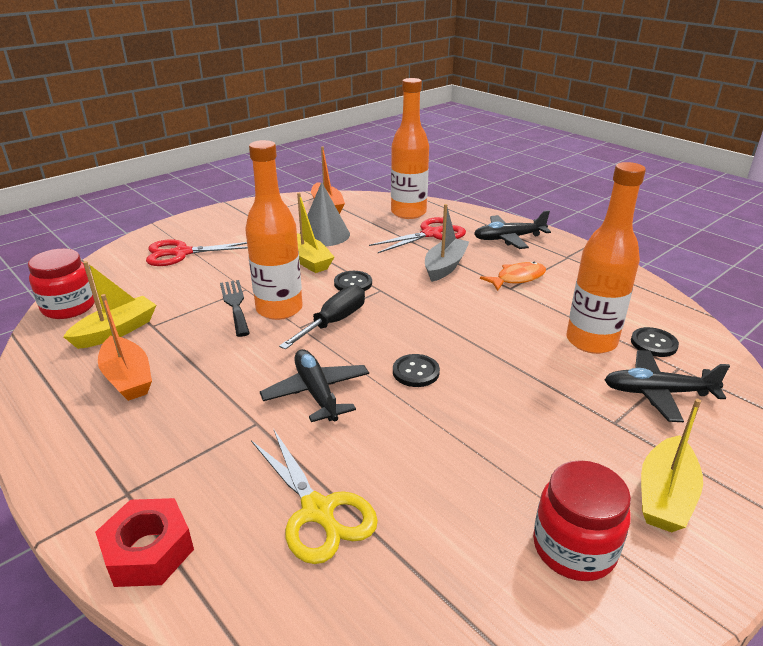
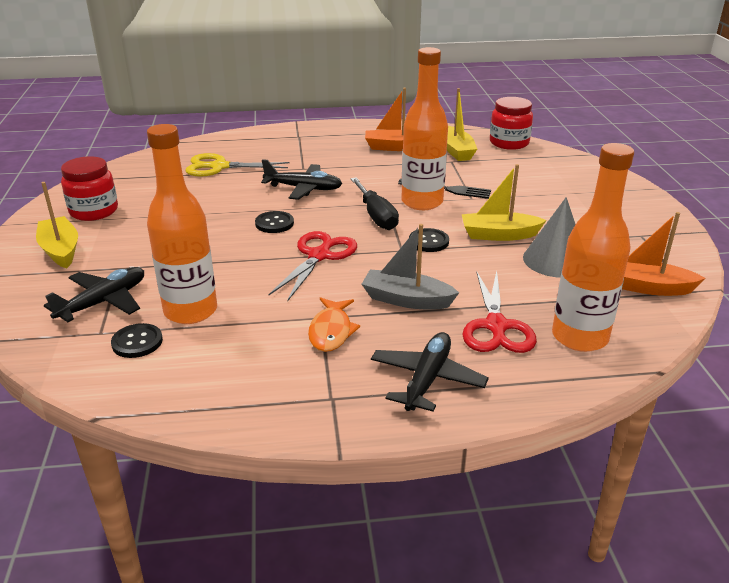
camera: 125 degrees right, 0 degrees up
(148, 551) = (257, 135): red nut -> none
(182, 253) = (570, 188): red scissors -> red scissors (319, 256)
(445, 266) = (406, 300): grey boat -> grey boat turned 135 degrees clockwise

